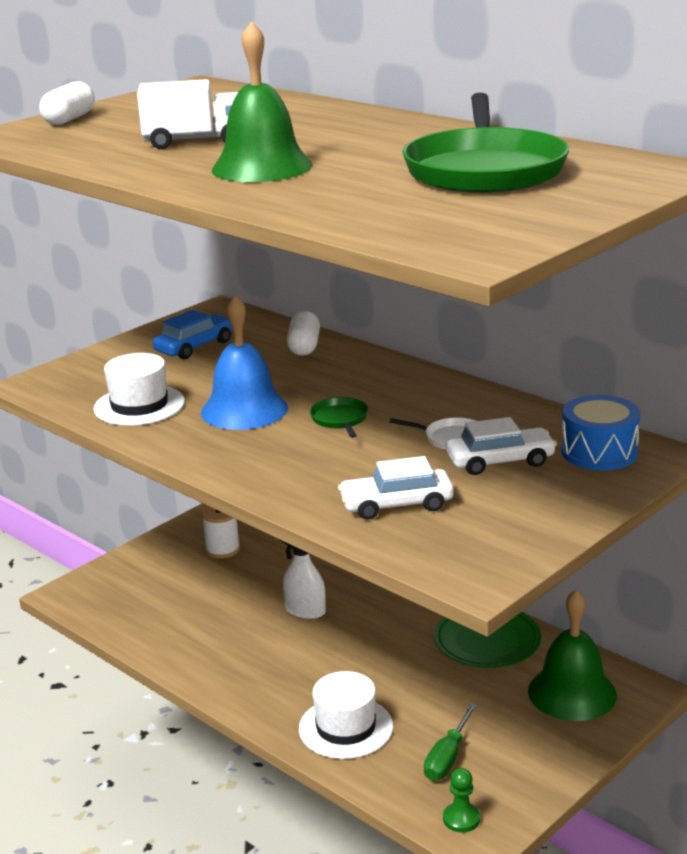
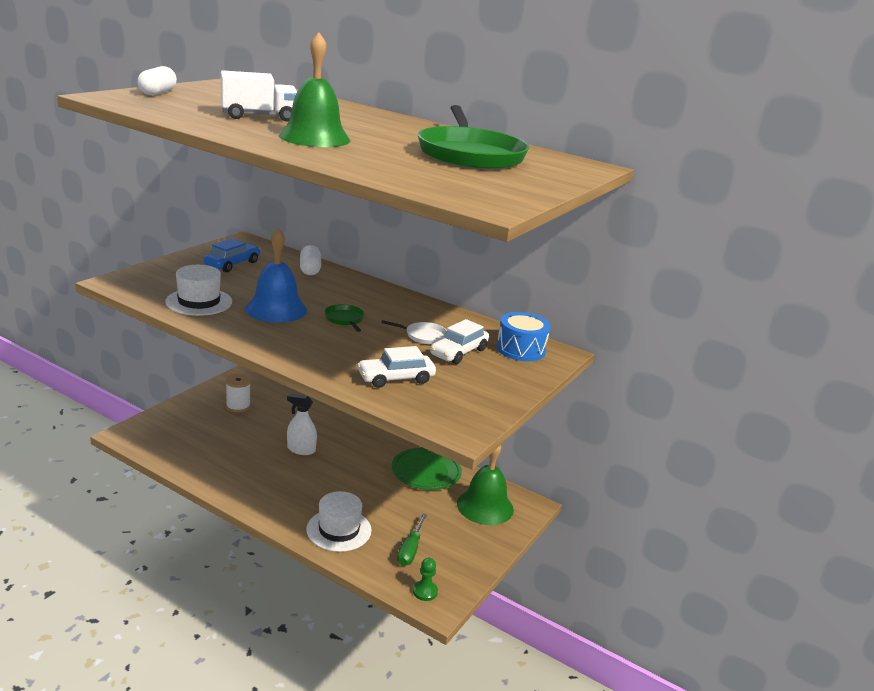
camera: 15 degrees left, 0 degrees up
(500, 461) = (458, 352): white car -> white car turned 150 degrees clockwise

